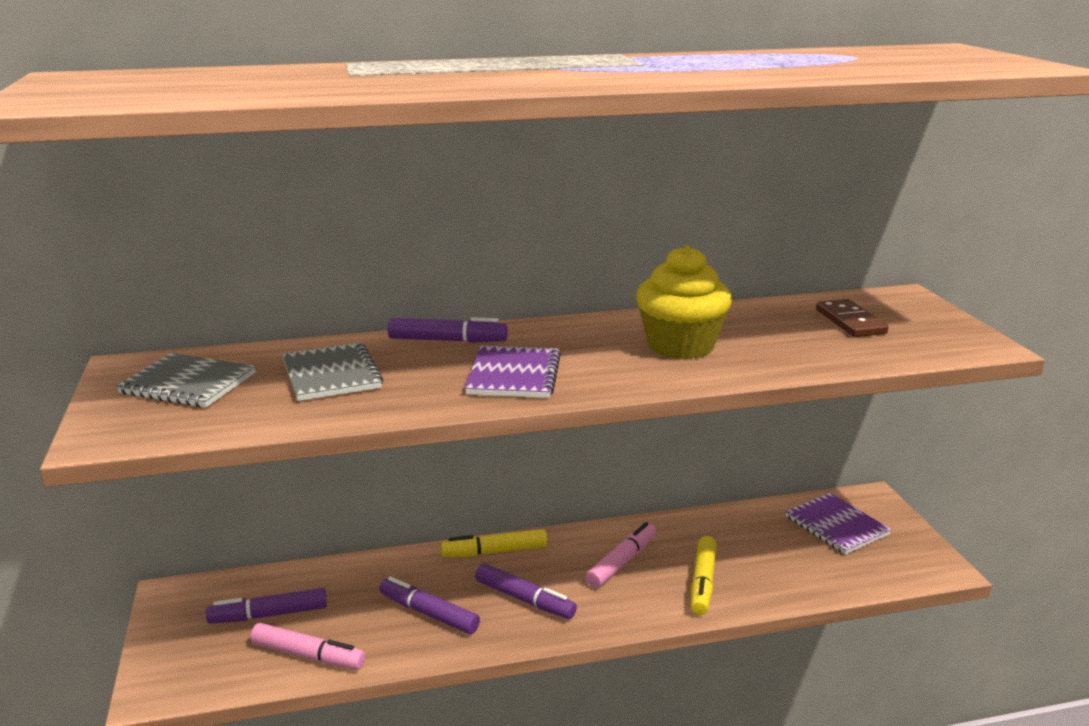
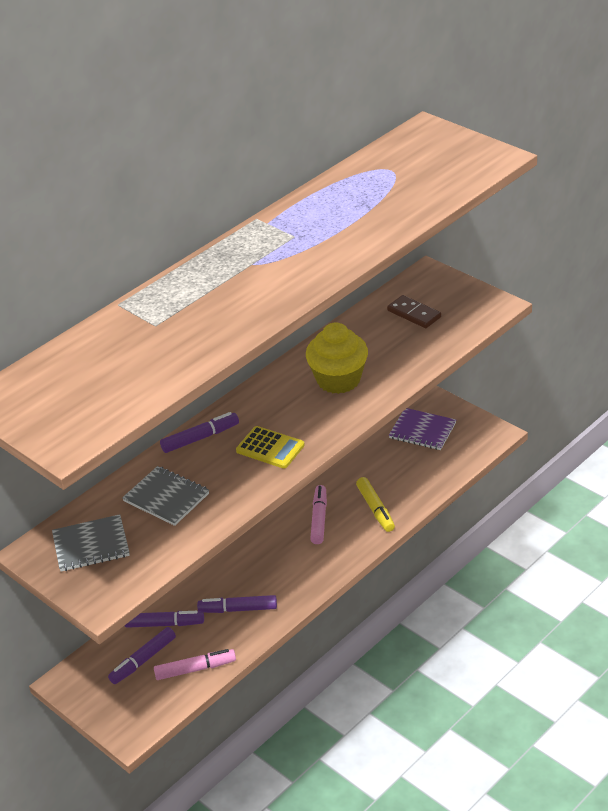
camera: 30 degrees left, 15 degrees up
(495, 552) = (237, 550): yellow marker -> none
(514, 375) = (270, 448): purple notebook -> yellow calculator
(524, 599) = (284, 572): purple marker -> purple marker (164, 624)

